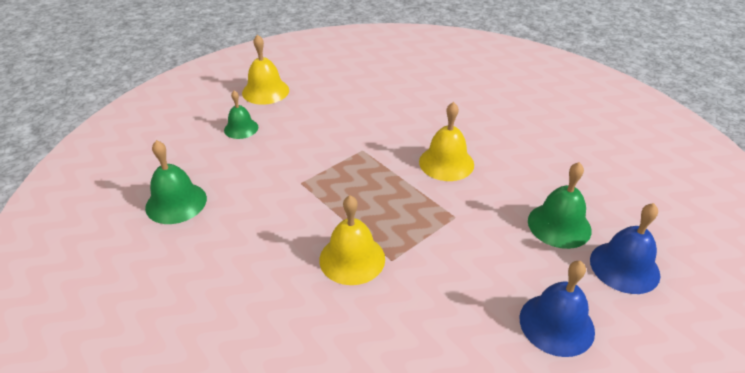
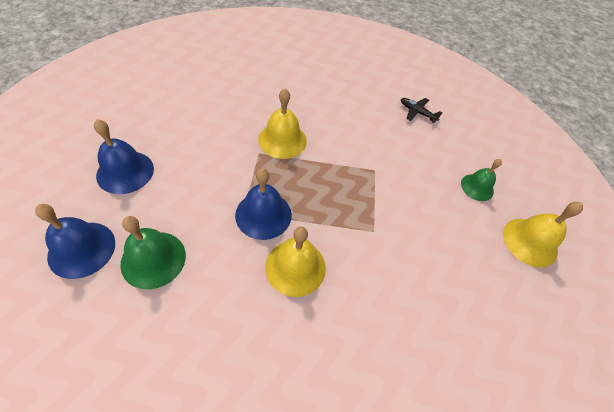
camera: 130 degrees right, 15 degrees up
(176, 202) = (417, 112): green bell -> black plane
(439, 205) = (263, 214): none -> blue bell

